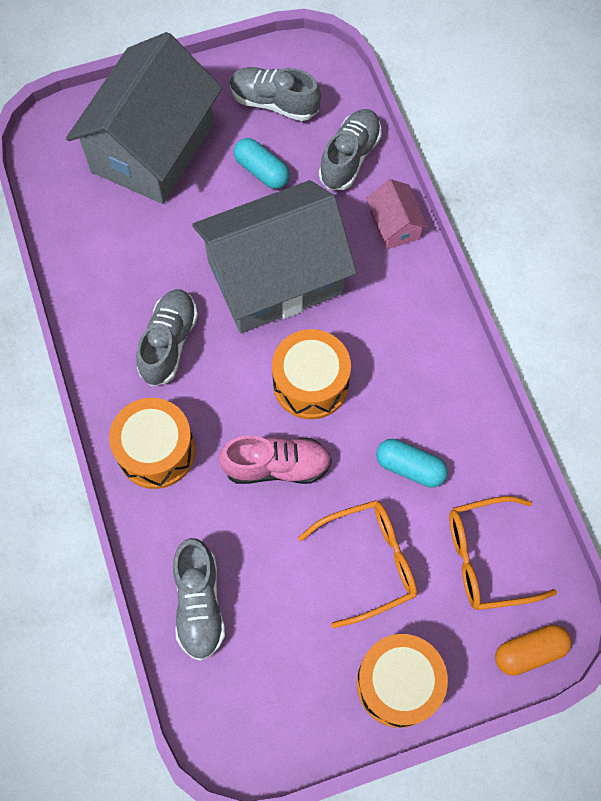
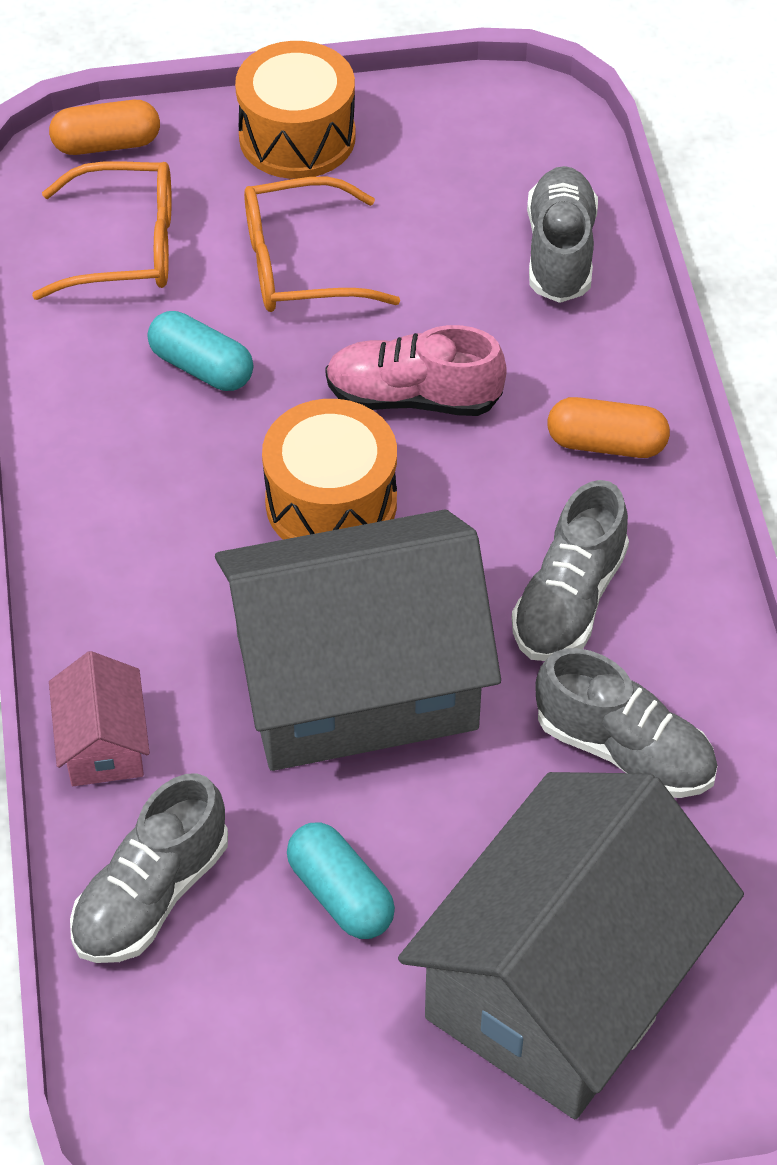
camera: 170 degrees left, 15 degrees down
(156, 451) = (606, 444): orange drum -> orange capsule
(274, 103) = (282, 1048): grey shoe -> grey shoe (624, 750)

